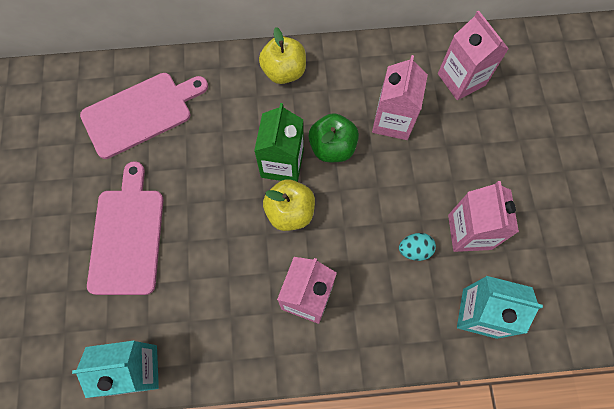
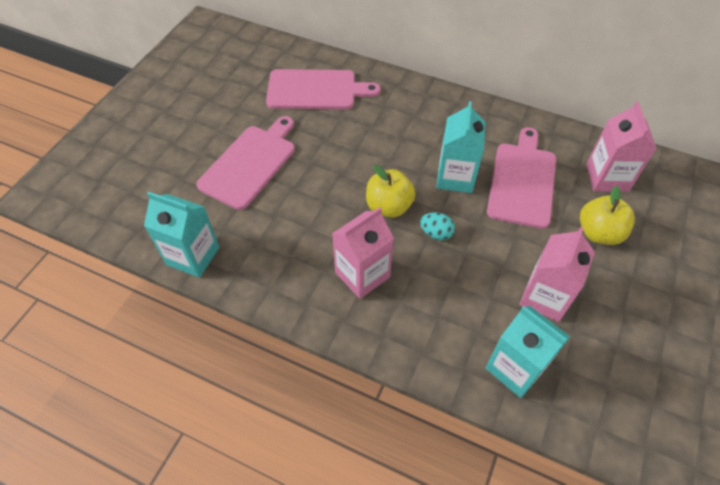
camera: 30 degrees right, 15 degrees down
(282, 163) = (405, 170): green carton -> none
(284, 71) = (447, 108): yellow apple -> yellow apple (598, 233)
(332, 147) = (455, 177): green apple -> turquoise carton
(392, 120) = (522, 181): pink carton -> pink cutting board
(414, 250) = (482, 286): turquoise egg -> turquoise egg (436, 233)

